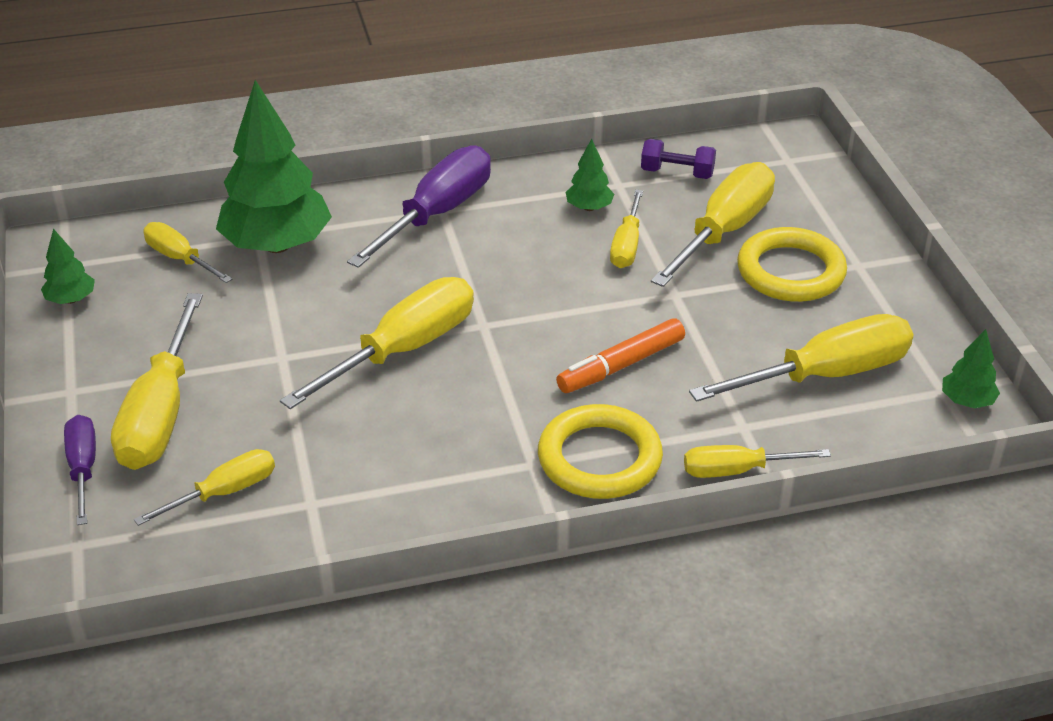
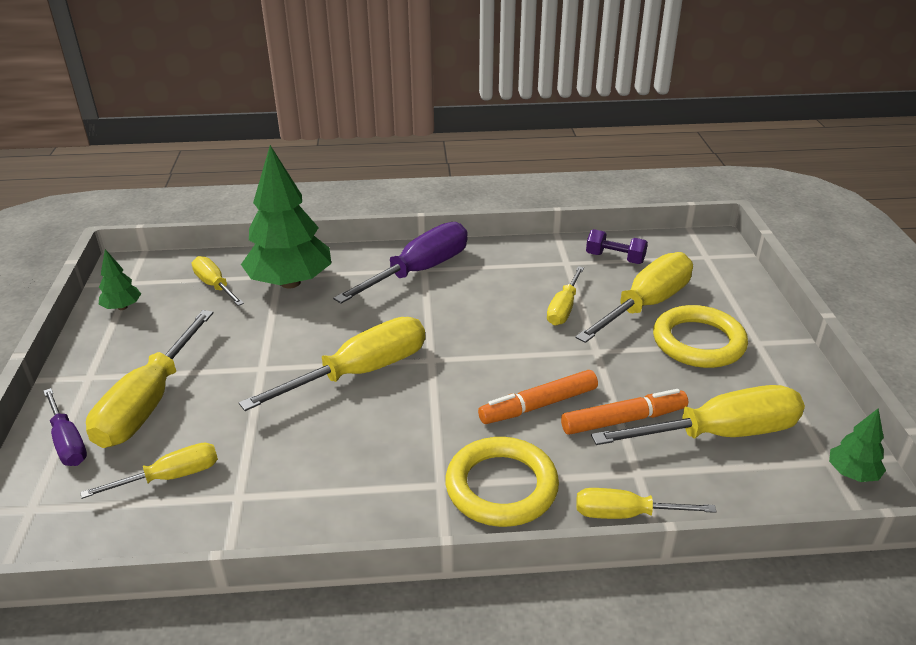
camera: 10 degrees right, 5 degrees down
(83, 469) = (68, 442): purple screwdriver -> purple screwdriver turned 150 degrees clockwise
(589, 207) = (539, 277): green tree -> none
(718, 371) = (622, 420): none -> orange marker

